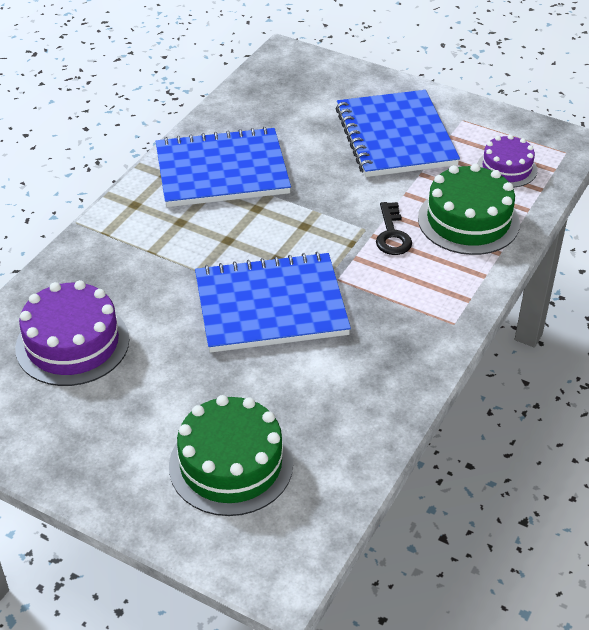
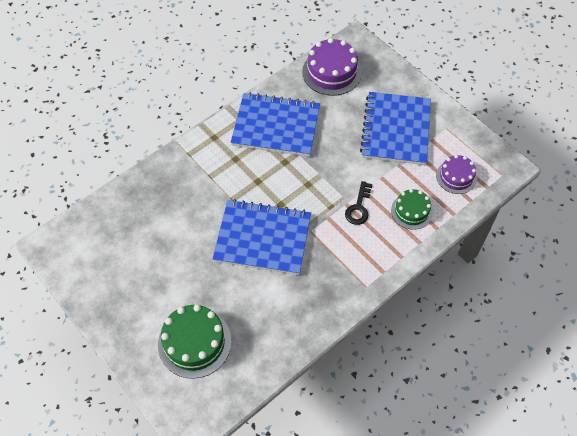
camera: 20 degrees right, 15 degrees up
(72, 343) = (140, 229): purple cake -> purple cake (331, 72)
(468, 220) = (411, 211): green cake -> green cake, size x0.62

